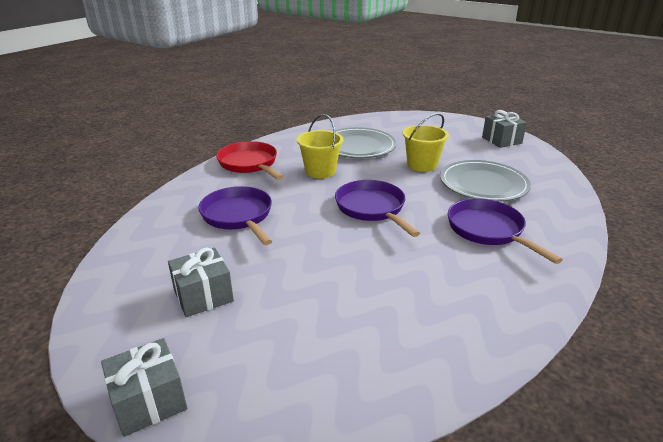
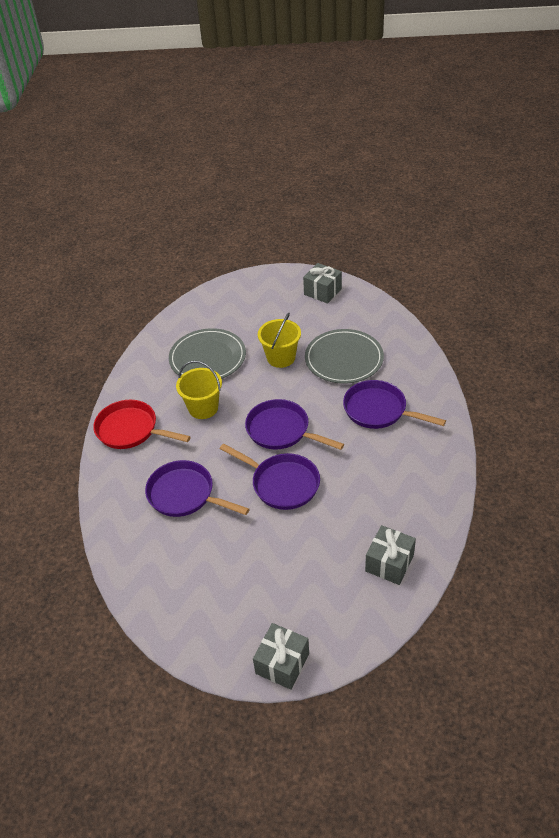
camera: 30 degrees left, 15 degrees up
(203, 296) = (236, 578): grey gift -> grey gift (389, 563)
(331, 244) = (282, 483): none -> purple pan

